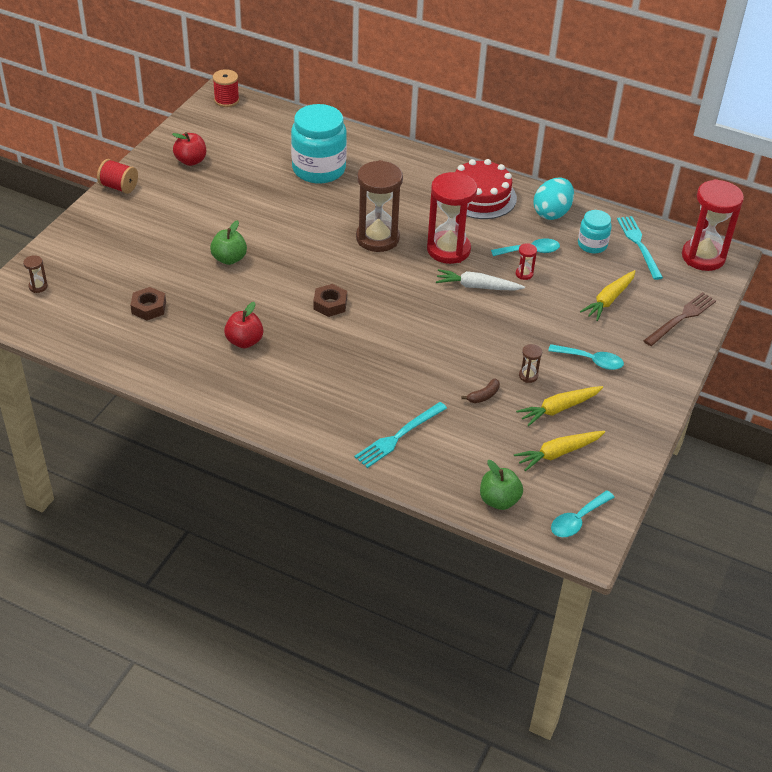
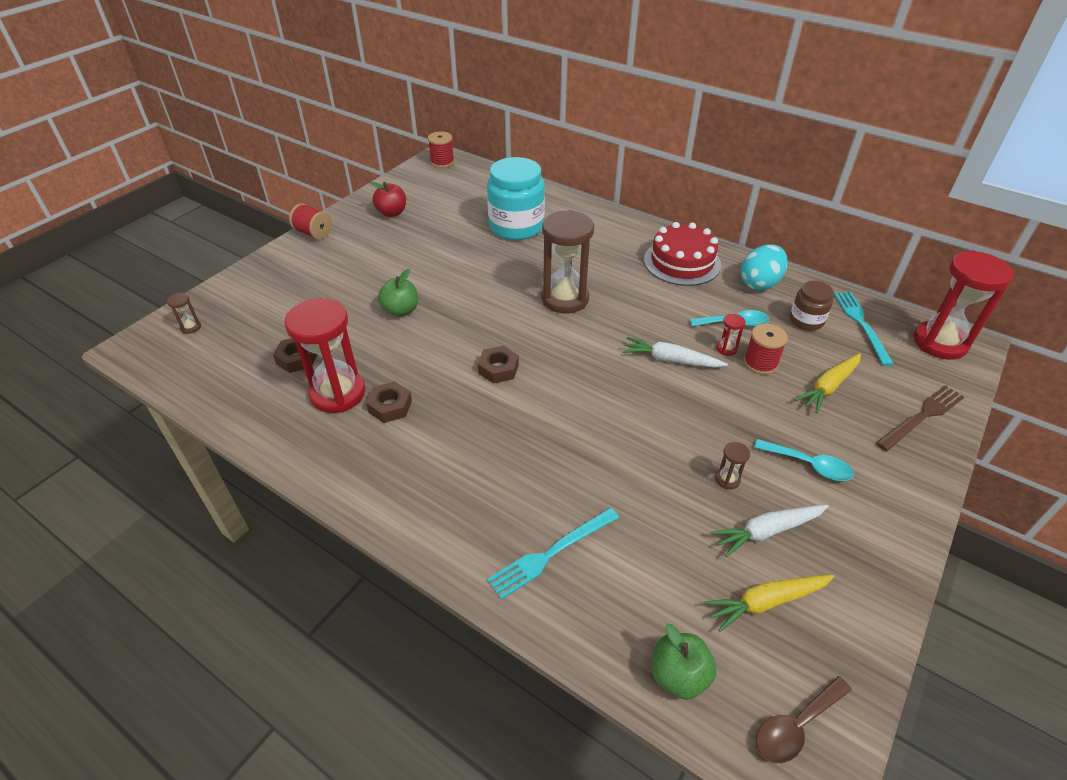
camera: 10 degrees right, 0 degrees up
(244, 341) = (390, 406): red apple -> brown nut
(448, 250) = (641, 316): red hourglass -> red hourglass (338, 393)
(483, 396) = (668, 503): brown banana -> none
(553, 284) = (760, 363): none -> red spool
(559, 409) = (767, 531): yellow carrot -> white carrot
(577, 520) = (796, 725): turquoise spoon -> brown spoon
(592, 245) = (806, 320): turquoise jar -> brown jar

